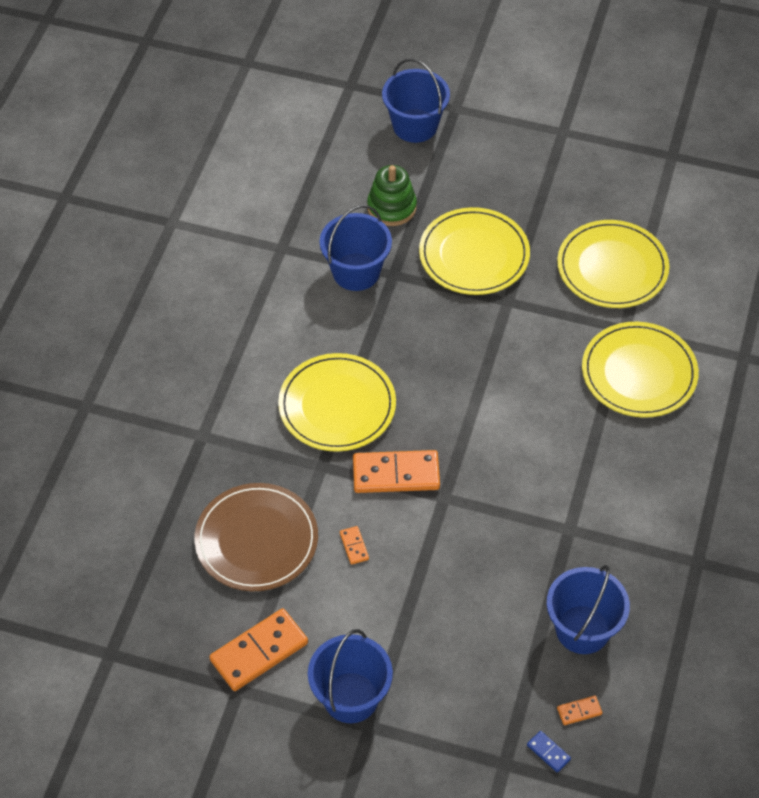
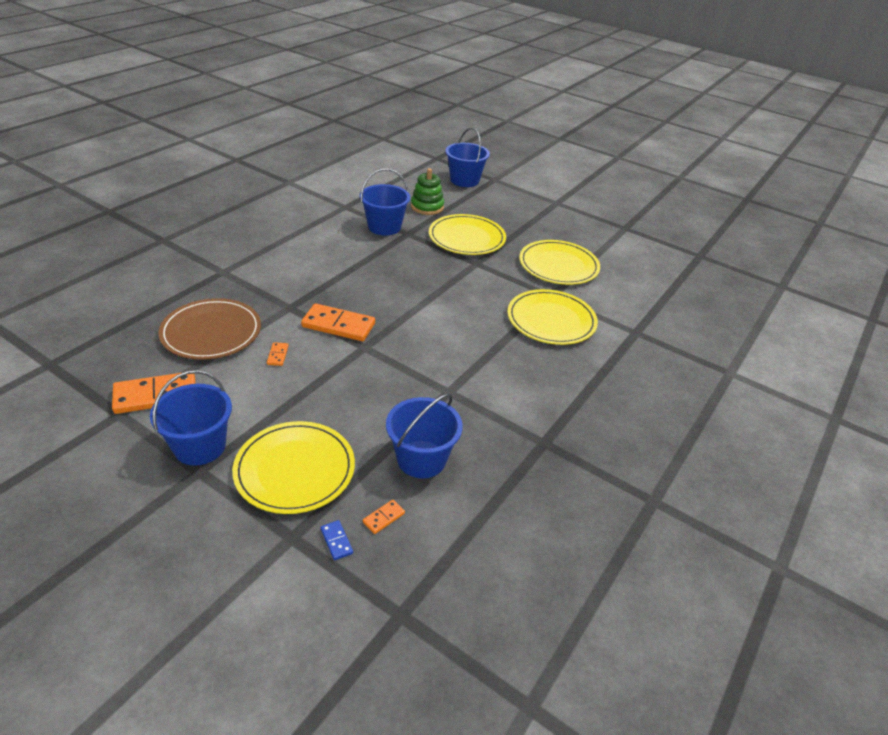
camera: 15 degrees right, 15 degrees down
(337, 405) = (324, 281): yellow plate -> yellow plate (295, 470)
(579, 711) = (383, 518): orange domino -> orange domino turned 45 degrees counterclockwise

